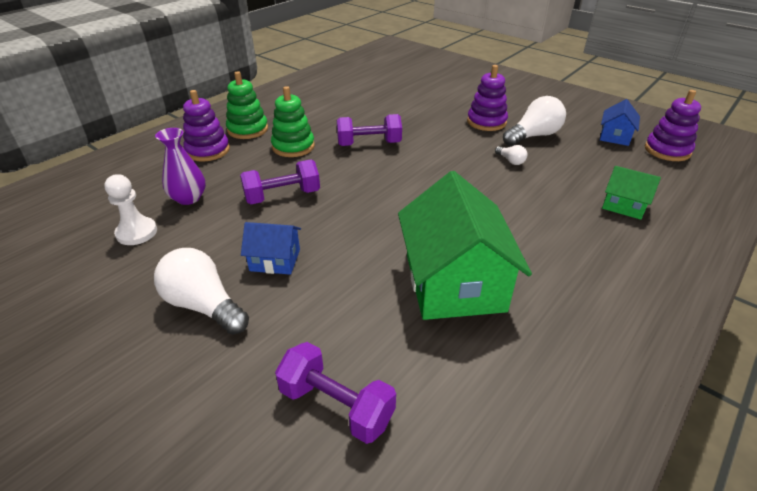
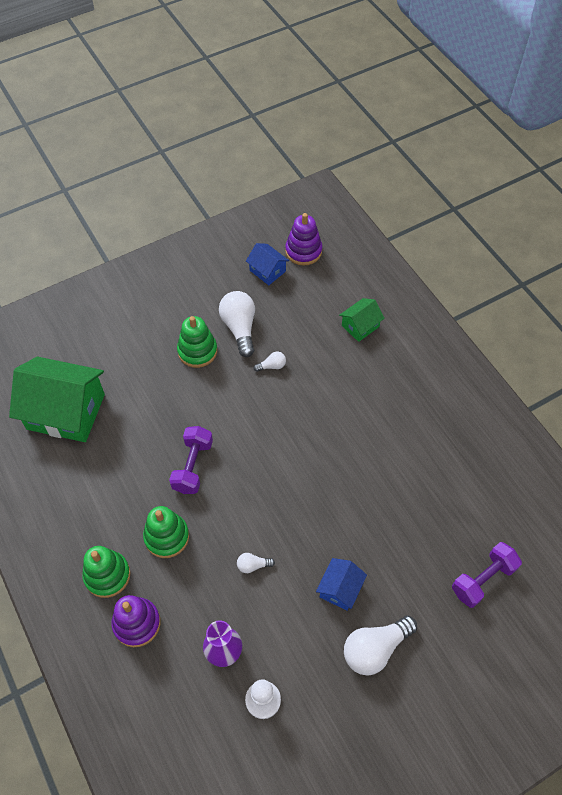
camera: 70 degrees left, 20 degrees up
(282, 196) = (253, 565): purple dumbbell -> white light bulb
(454, 282) = (403, 474): green house -> green house (66, 412)
(486, 122) = (197, 351): purple stacking toy -> green stacking toy

